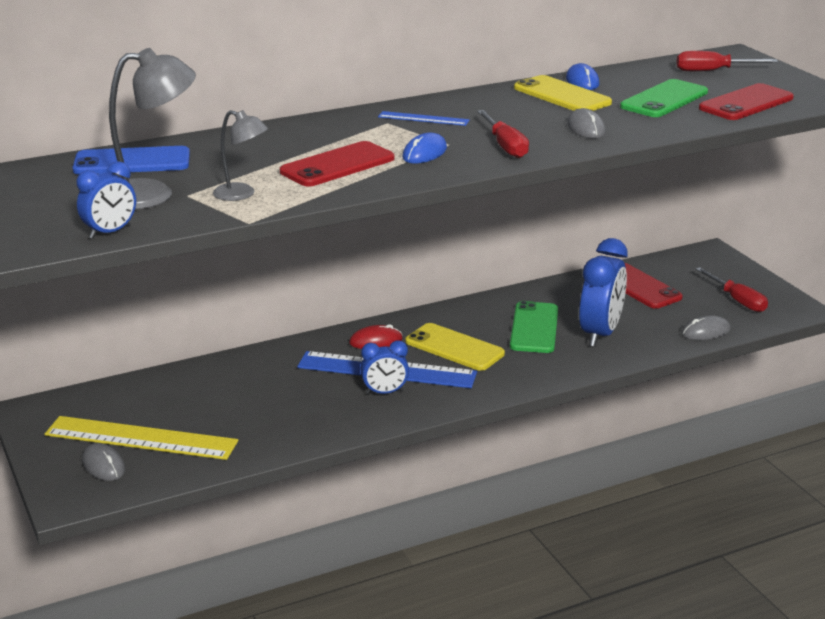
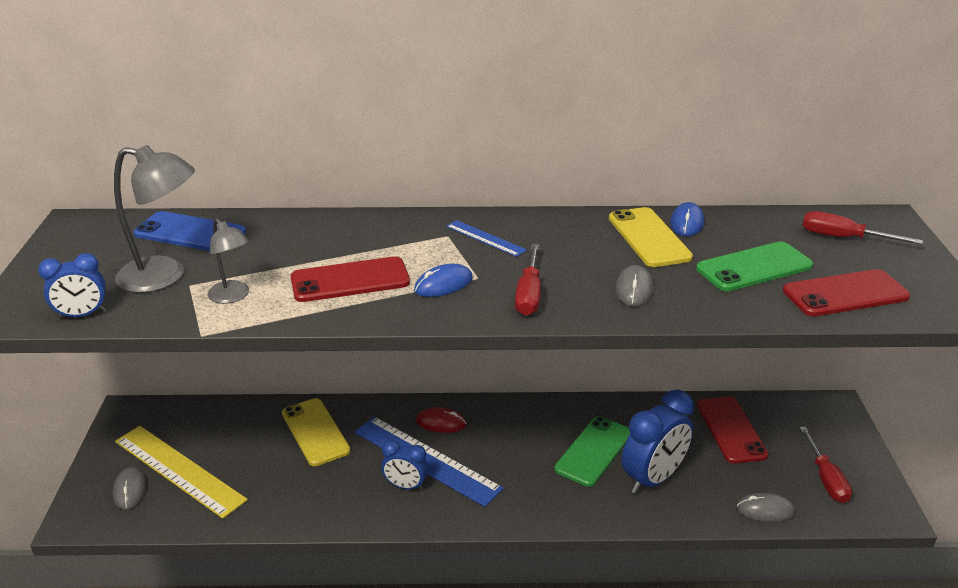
camera: 25 degrees right, 5 degrees up
(454, 348) = (504, 452): yellow phone -> yellow phone (315, 432)

